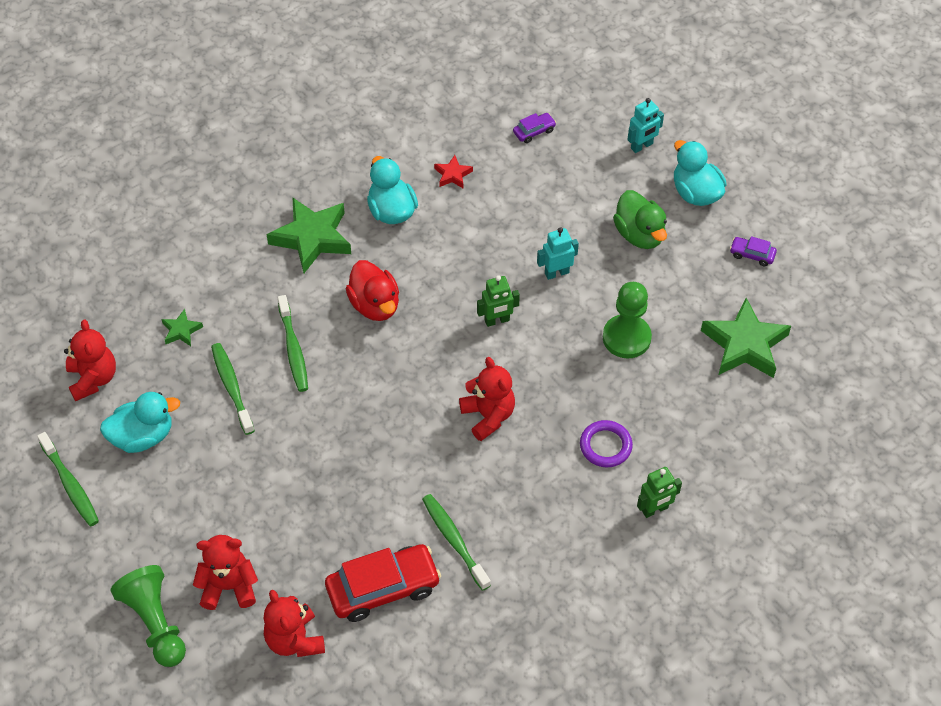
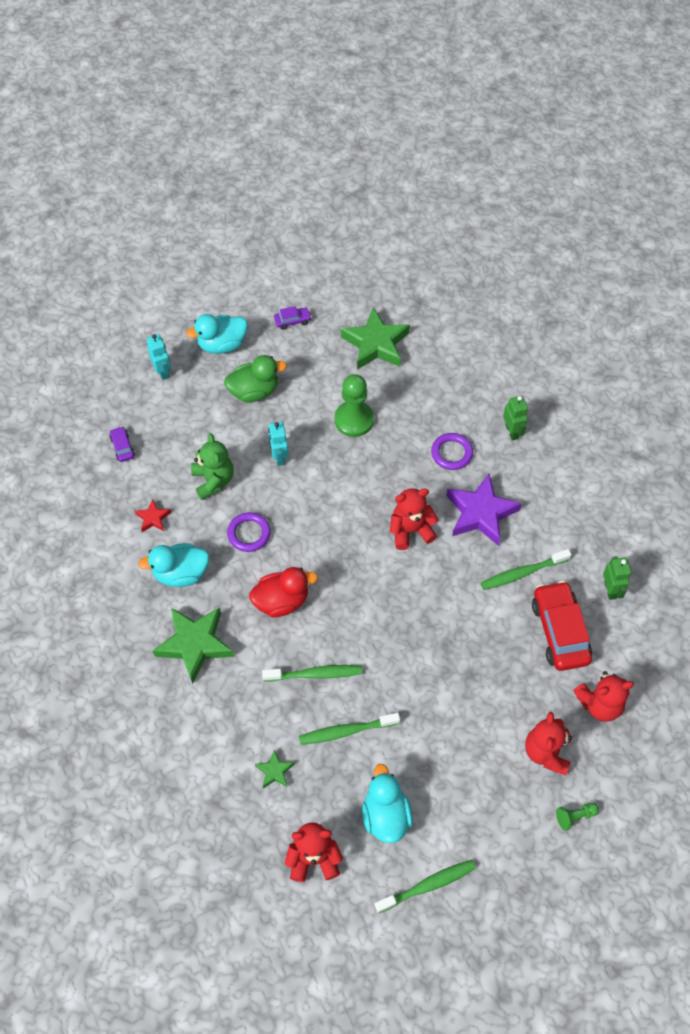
camera: 80 degrees left, 5 degrees up
(155, 622) = (575, 816): green pawn -> green pawn, size x0.49
(451, 261) = (249, 533): none -> purple ring
(497, 320) = (318, 509): green robot -> green robot (610, 589)
(511, 218) = (213, 480): none -> green teddy bear
(527, 486) = (480, 513): none -> purple star
(752, 255) = (292, 321): purple car -> purple car turned 135 degrees counterclockwise

